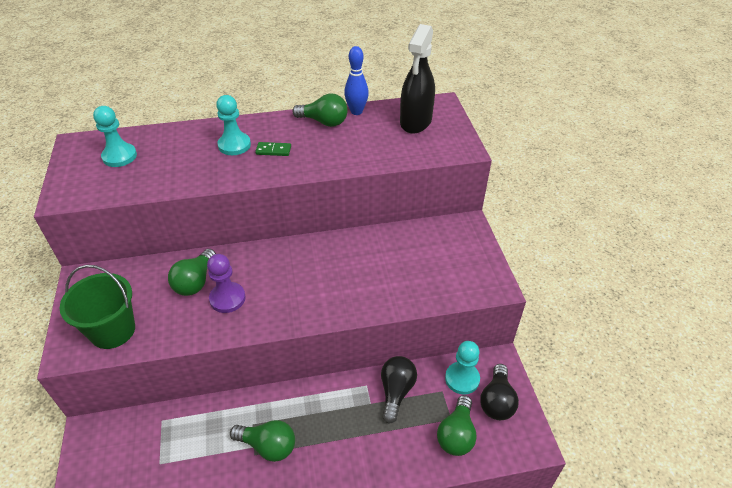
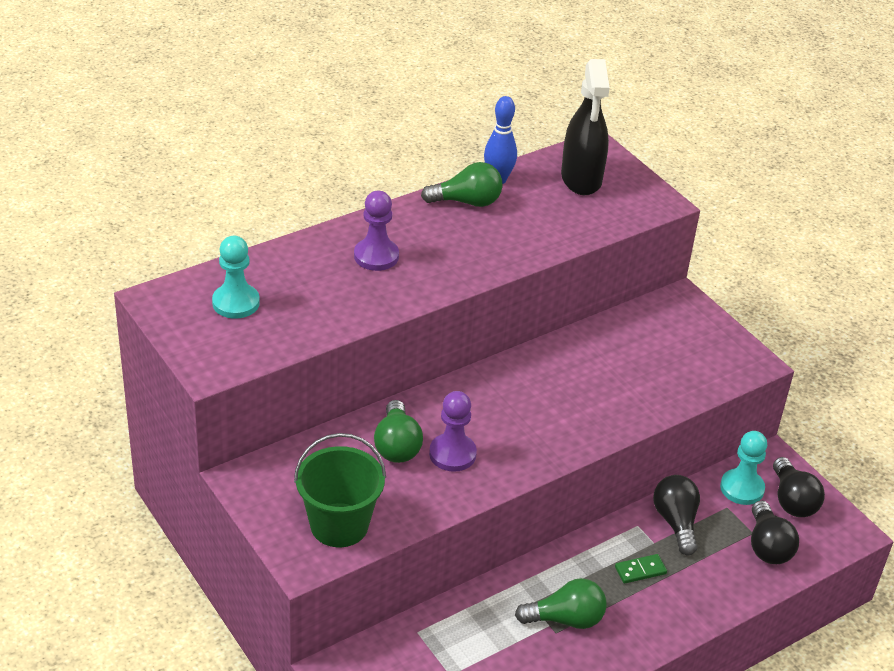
camera: 25 degrees left, 5 degrees down
(234, 145) = (376, 256): turquoise pawn -> purple pawn
(273, 150) = (432, 252): green domino -> green domino (640, 570)
(456, 434) = (767, 546): green light bulb -> black light bulb

